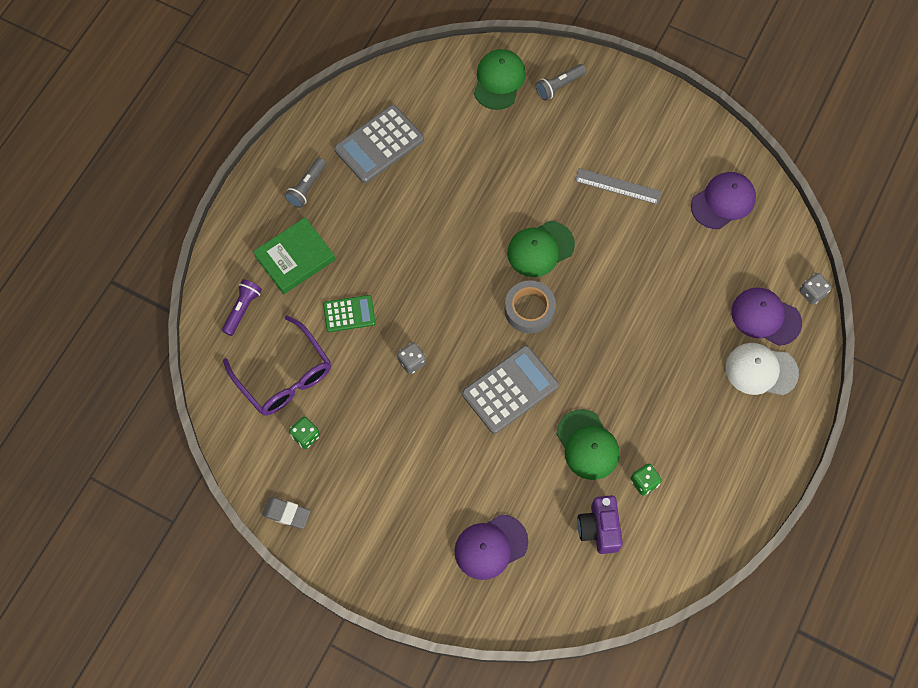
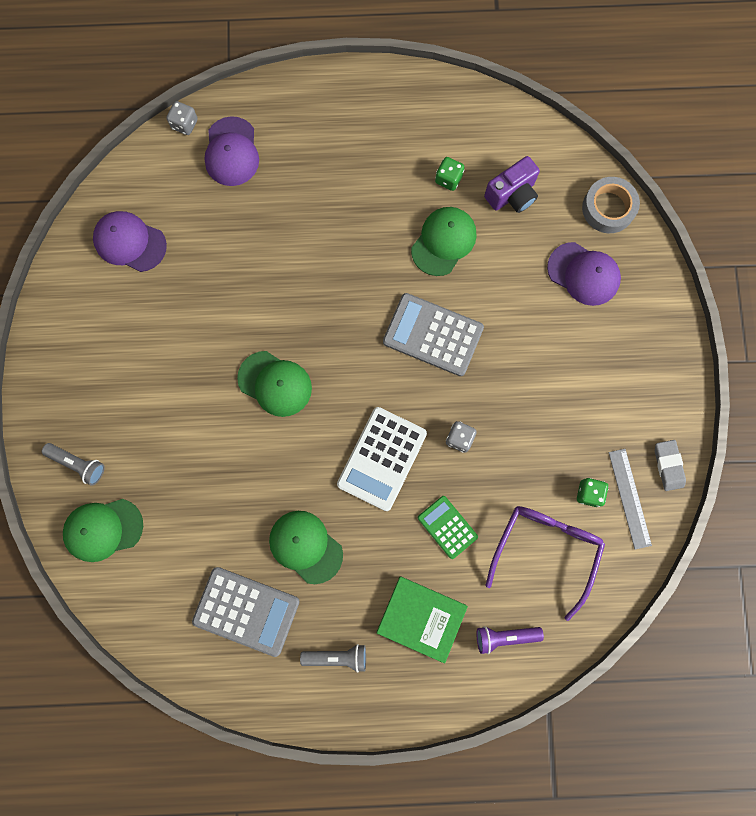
camera: 120 degrees left, 10 degrees up
(399, 207) = (305, 546): none -> green cap
(432, 295) = (382, 459): none -> white calculator
(529, 309) = (344, 360): grey tape -> grey tape (608, 208)
(618, 186) = (165, 346): grey ruler -> grey ruler (629, 498)
(761, 370) = (286, 133): white cap -> none

